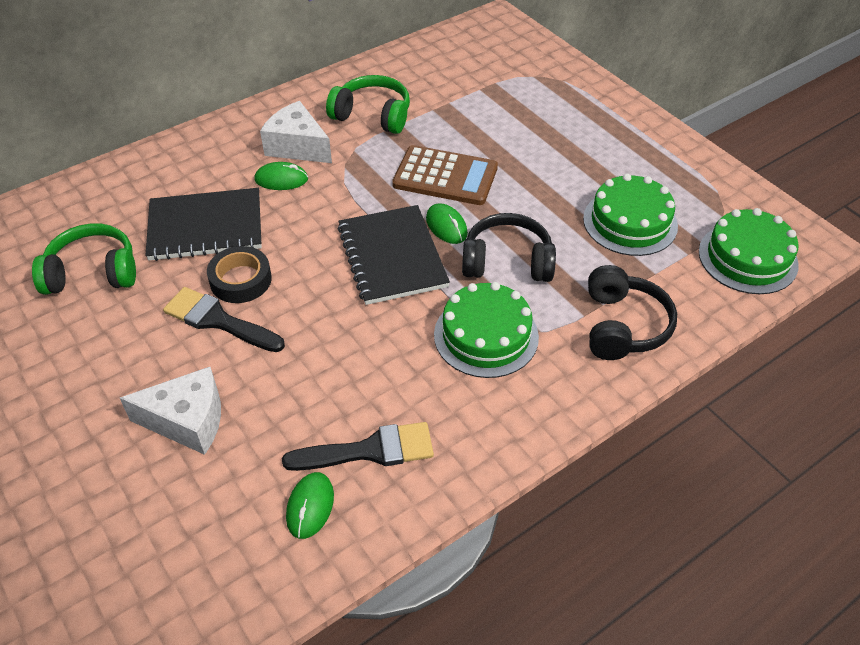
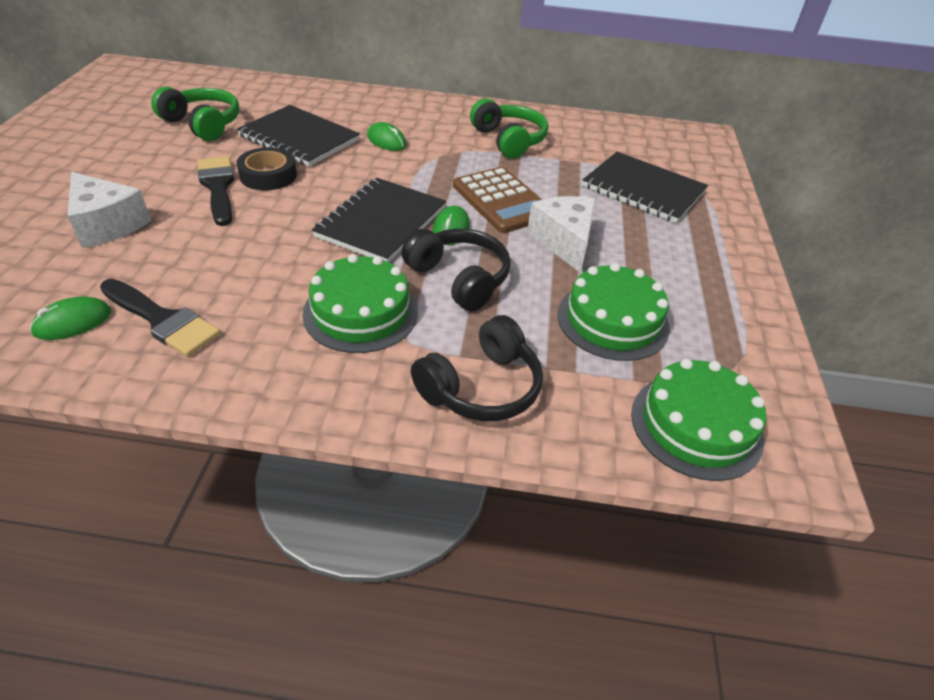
camera: 40 degrees right, 5 degrees down
(297, 146) = (427, 130): white cheese -> white cheese (564, 242)
(520, 100) = (643, 190): none -> black notebook

